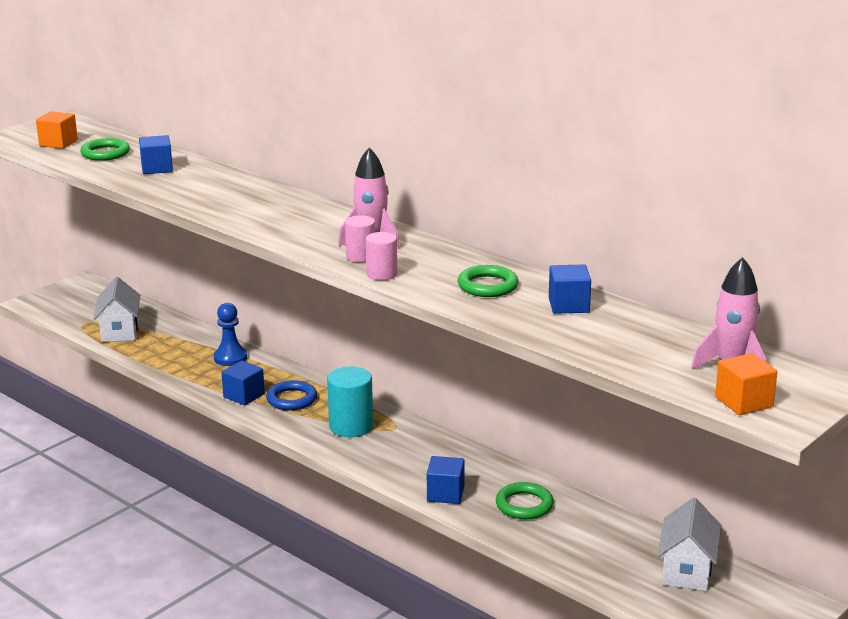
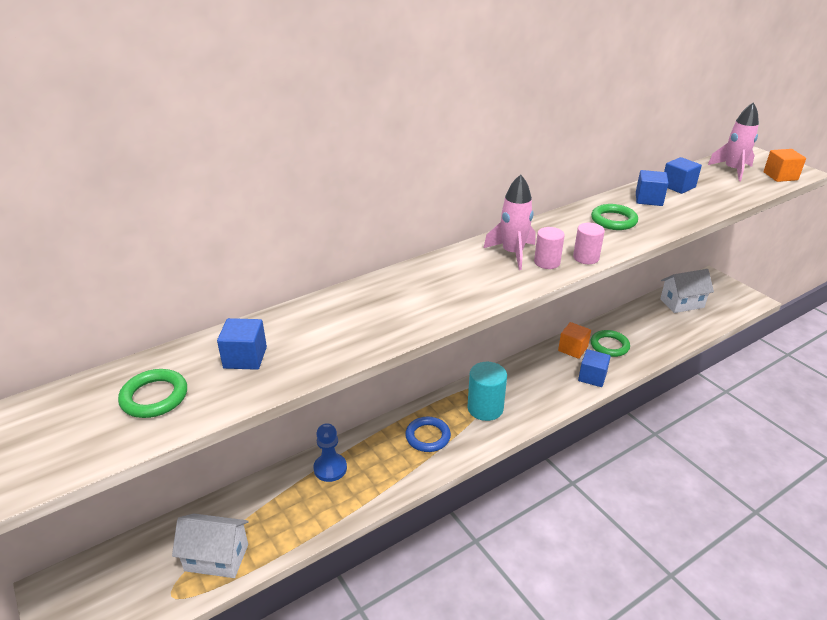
camera: 75 degrees left, 10 degrees up
(58, 143) = (68, 441): orange cube -> orange cube (573, 349)
(244, 395) = (409, 468): blue cube -> blue cube (678, 186)
(687, 570) = (682, 303): white house -> white house turned 45 degrees counterclockwise

